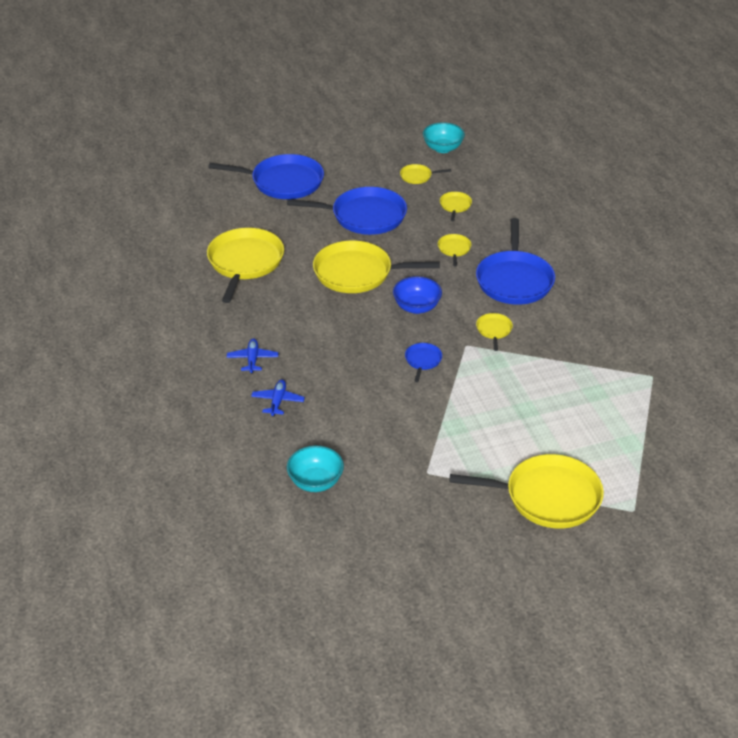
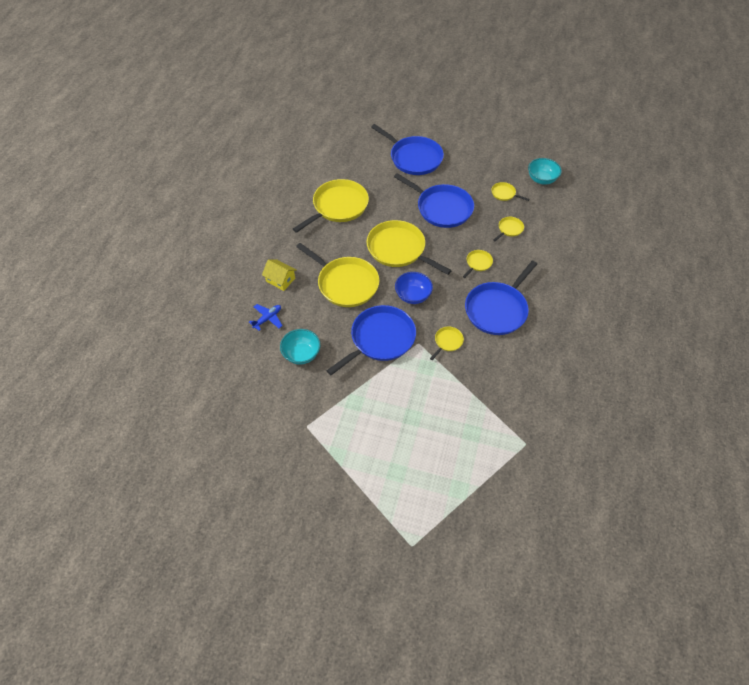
camera: 35 degrees right, 15 degrees up
(252, 359) = (280, 280): blue plane -> yellow house
(315, 482) = (237, 391): turquoise bowl -> turquoise bowl (301, 354)
(423, 360) = (380, 339): blue pan -> blue pan, size x2.25
(547, 497) = (364, 495): yellow pan -> yellow pan (345, 283)

